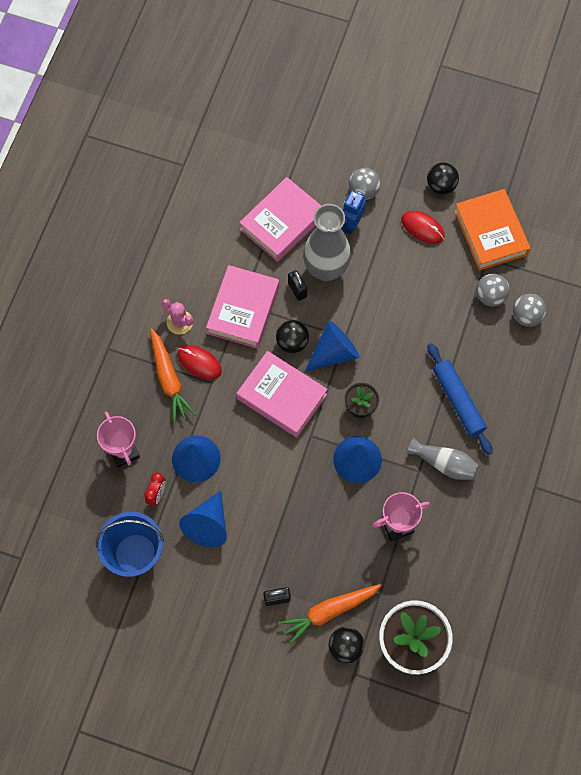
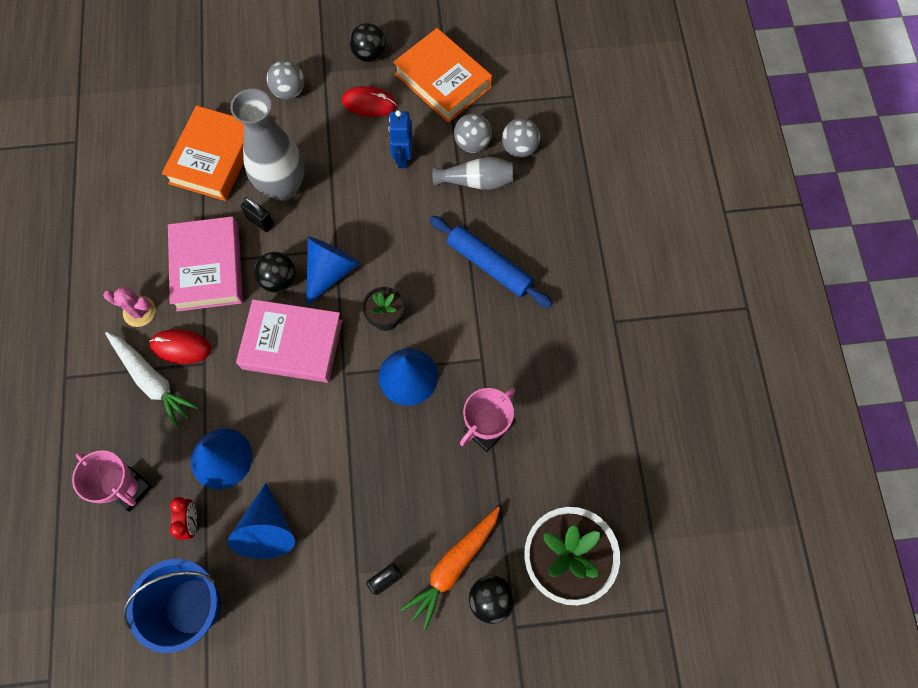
camera: 25 degrees left, 0 degrees up
(169, 379) = (152, 381): orange carrot -> white carrot
(282, 223) = (213, 158): pink book -> orange book
(351, 224) = (290, 130): blue robot -> blue robot (403, 157)
(444, 463) = (506, 339): grey vase -> grey vase (476, 181)

